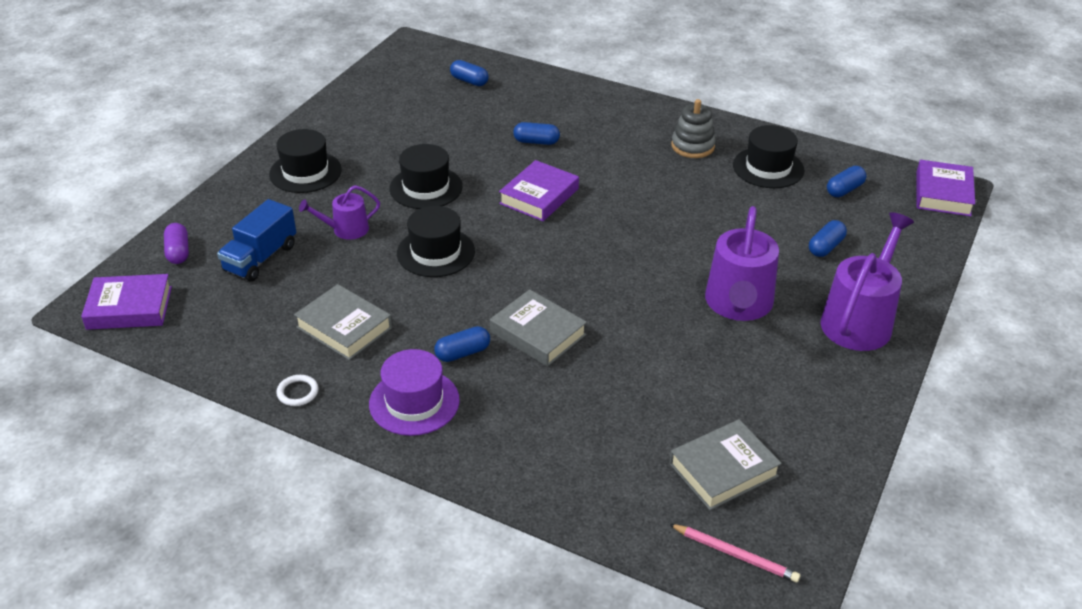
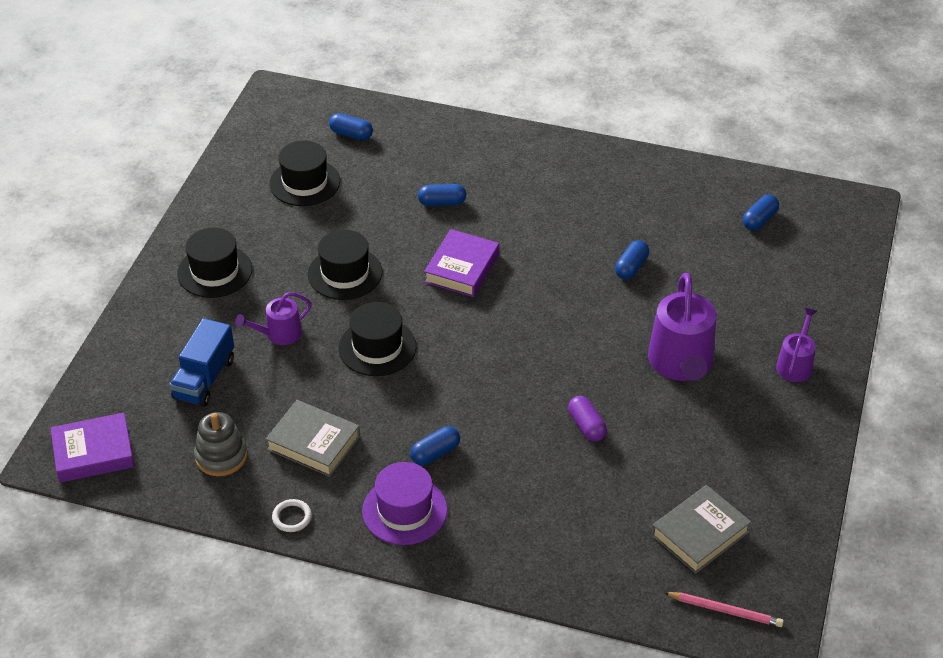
camera: 10 degrees left, 5 degrees up
(178, 252) = (118, 383): purple capsule -> purple capsule (586, 426)
(538, 333) = (500, 422): grey book -> none
(692, 146) = (601, 187): grey stacking toy -> grey stacking toy (221, 456)
(768, 168) = (681, 203): black hat -> black hat (305, 182)
(825, 247) = (751, 288): blue capsule -> blue capsule (631, 267)
(859, 320) = (795, 364): purple watering can -> purple watering can, size x0.55
(943, 193) = (854, 211): purple book -> none

